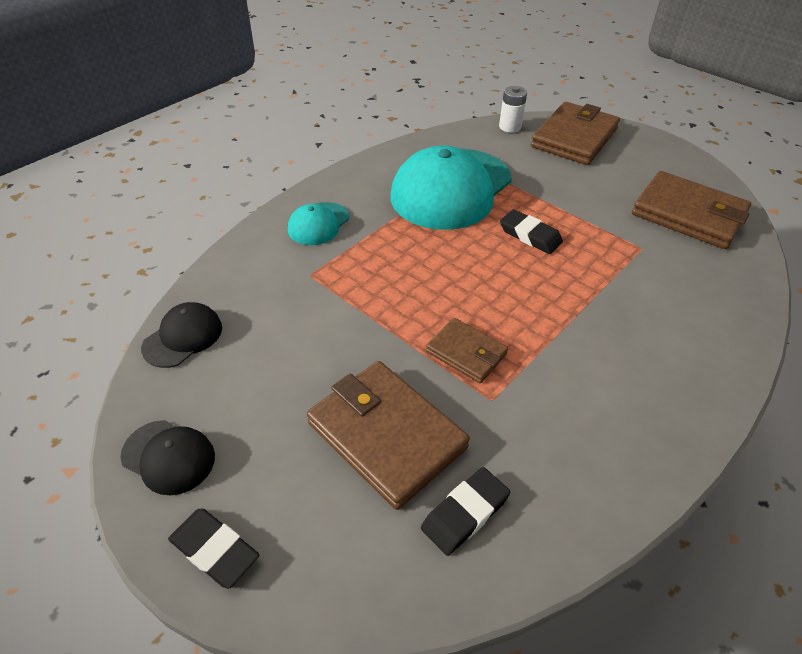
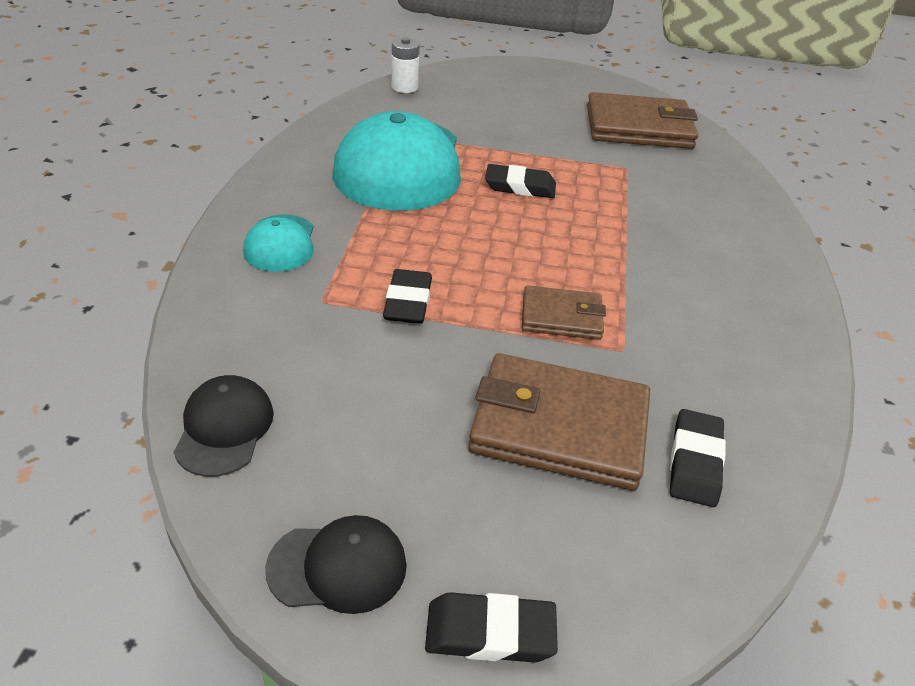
camera: 35 degrees left, 5 degrees down
(365, 297) = (408, 302): none -> black eraser
(574, 138) = (478, 84): brown wallet -> none

